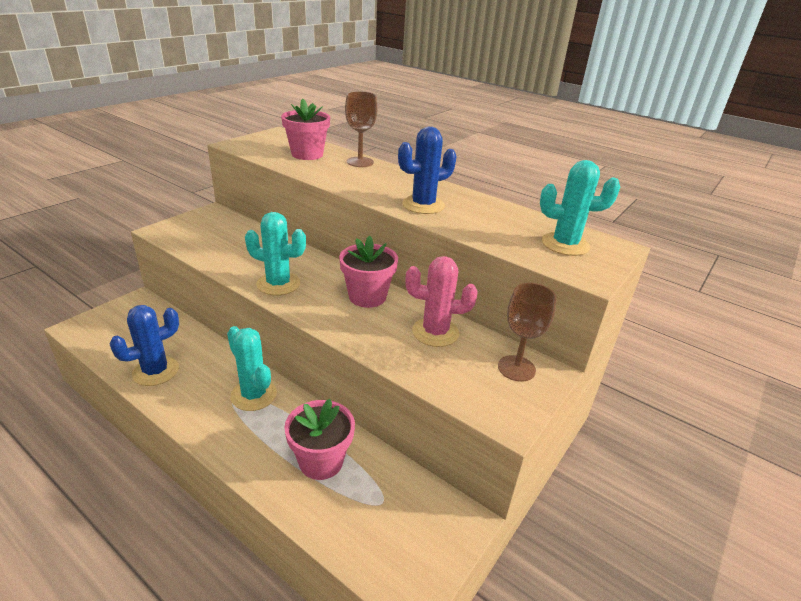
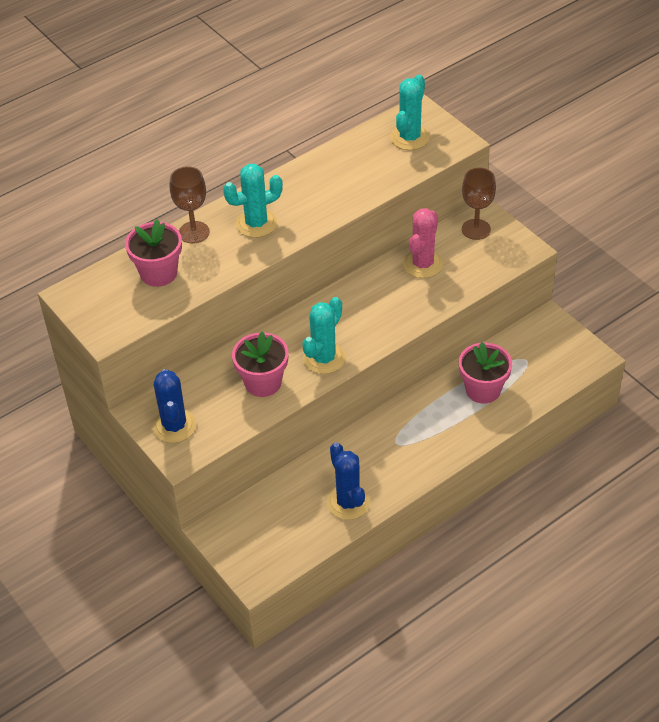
camera: 70 degrees left, 15 degrees up
(253, 395) = (398, 429): turquoise cactus -> turquoise cactus (256, 223)
(367, 296) = (360, 298): pink flower pot -> pink flower pot (263, 382)
(423, 205) = (317, 205): blue cactus -> blue cactus (174, 426)

